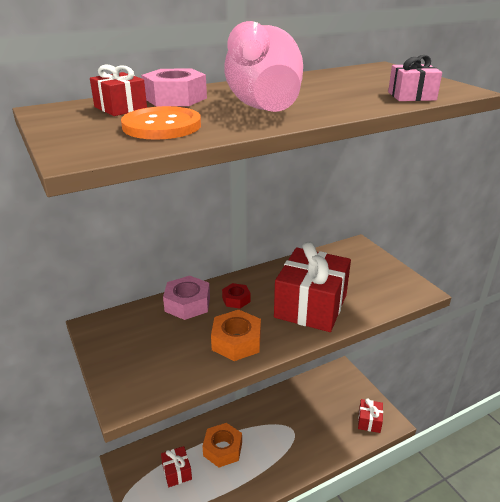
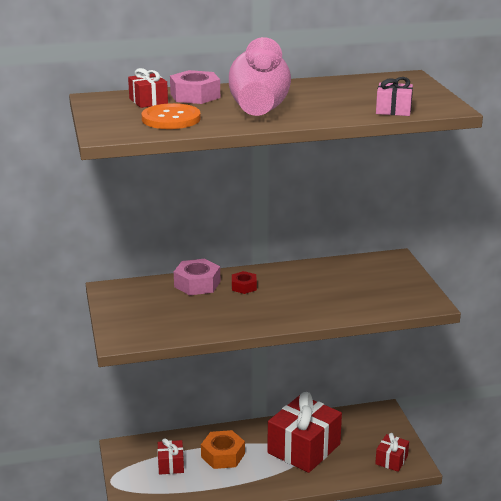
camera: 15 degrees right, 5 degrees down
(236, 342) = (229, 317): orange nut -> none
(311, 306) = (313, 301): red gift -> red gift (304, 448)

